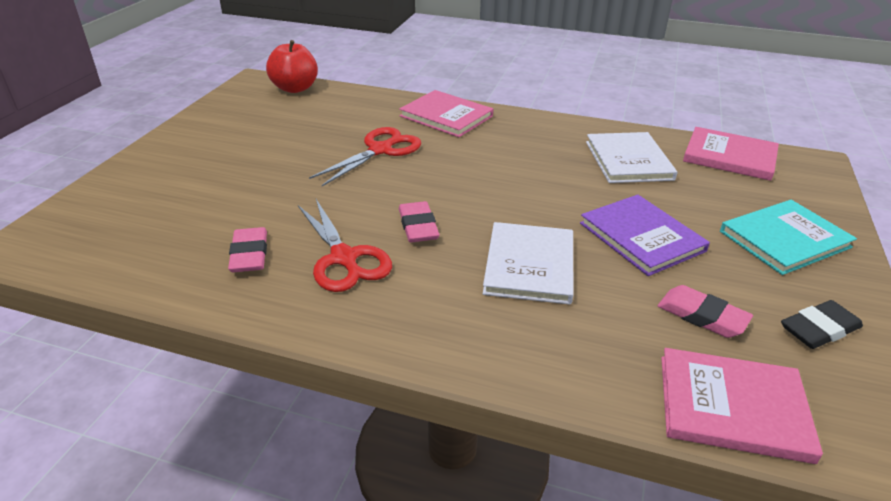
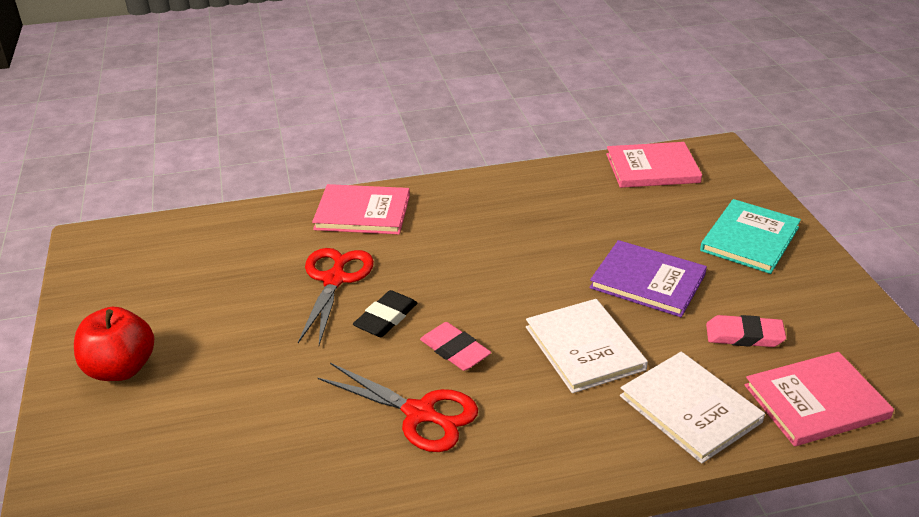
camera: 30 degrees left, 0 degrees up
(249, 254) = (323, 451): pink eraser -> none
(295, 88) = (153, 234): red apple -> red apple (121, 369)
(628, 160) = (575, 204): white book -> white book (690, 409)
(819, 329) = (824, 311): black eraser -> black eraser (386, 318)

